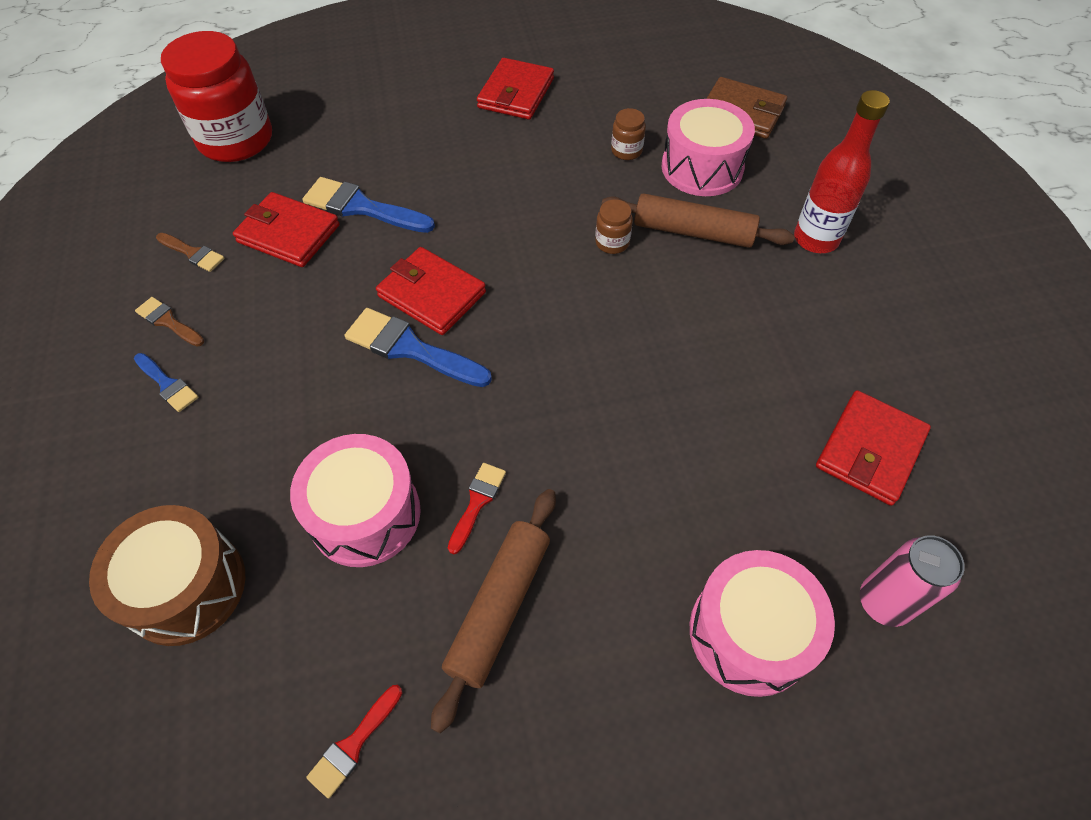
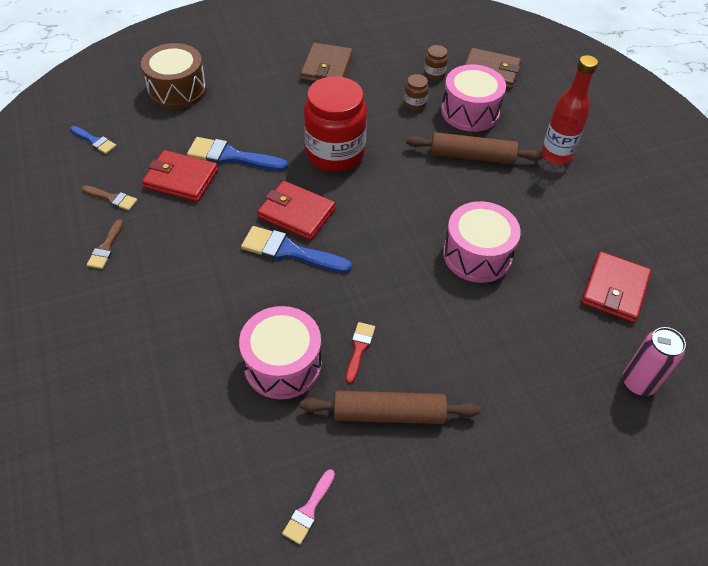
camera: 10 degrees left, 5 degrees down
(167, 384) = (117, 291): blue brush -> blue brush (95, 141)
(168, 321) = (106, 248): brown brush -> brown brush turned 105 degrees counterclockwise
(186, 587) = (166, 425): brown drum -> brown drum (177, 90)
(236, 140) = (124, 114): red jar -> red jar (335, 153)
(353, 745) = (308, 510): red brush -> pink brush
(499, 607) = (389, 414): brown rolling pin -> brown rolling pin turned 75 degrees clockwise
(516, 93) = (327, 68): red wallet -> brown wallet
(612, 242) = (417, 168): brown jar -> brown jar (434, 74)
(749, 633) = (556, 411): pink drum -> pink drum (477, 255)

